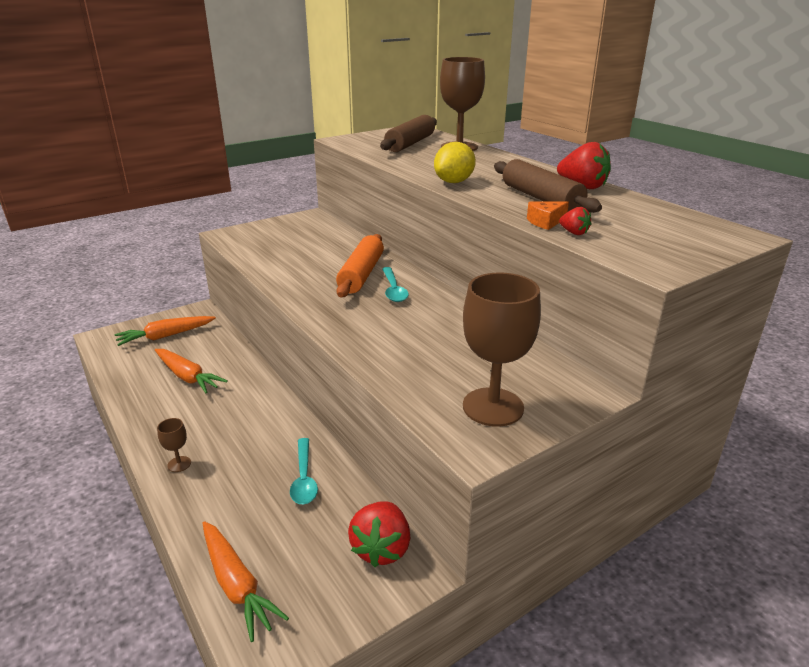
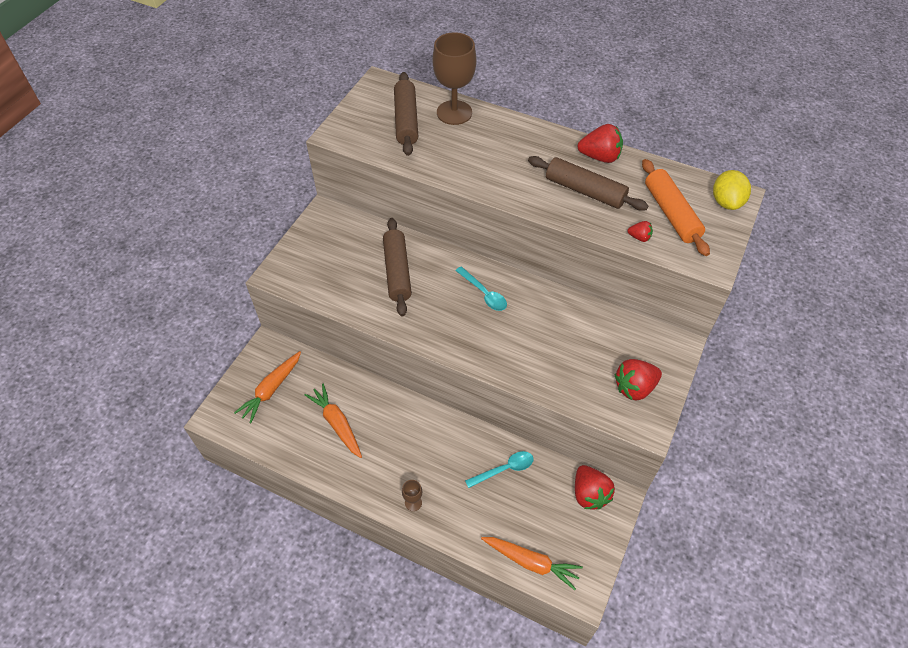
camera: 30 degrees left, 25 degrees up
(187, 377) = (337, 423): orange carrot -> orange carrot turned 135 degrees counterclockwise
(304, 478) = (504, 469): turquoise spoon -> turquoise spoon turned 75 degrees counterclockwise
(328, 257) = (397, 271): none -> brown rolling pin
(361, 274) = (444, 284): orange rolling pin -> orange rolling pin (671, 213)
(454, 182) = (503, 187): yellow lemon -> yellow lemon (726, 202)
(493, 407) = (634, 387): brown goblet -> red strawberry
(545, 222) = (612, 229): orange cheese -> none

